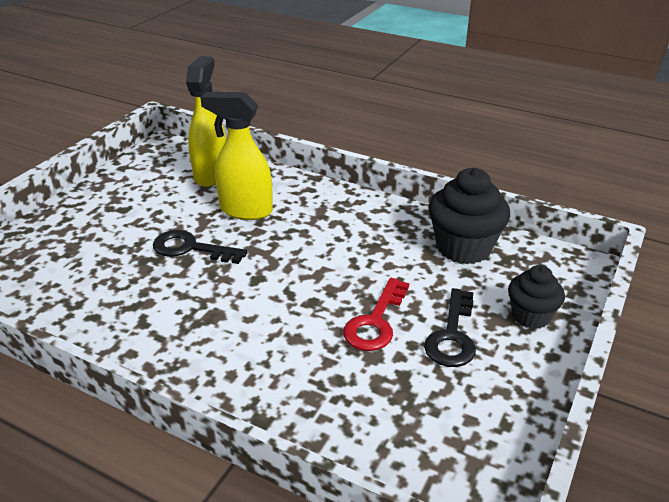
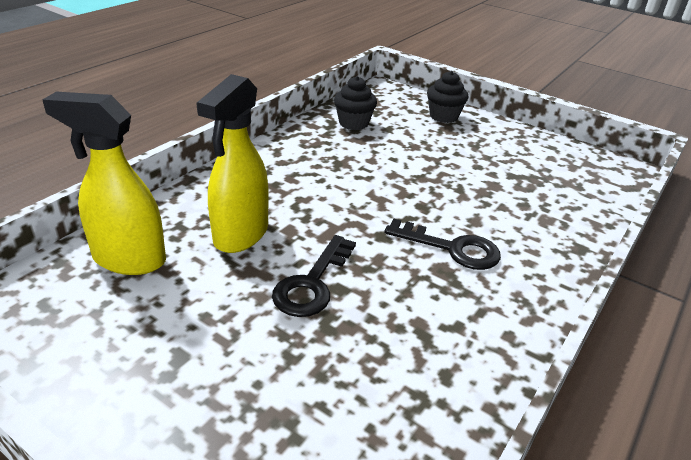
camera: 85 degrees left, 0 degrees up
(375, 322) = (451, 177): red key -> none
(452, 336) = (467, 148): black key -> black key (452, 248)
(463, 248) = (353, 123): black cupcake -> black cupcake, size x0.61

